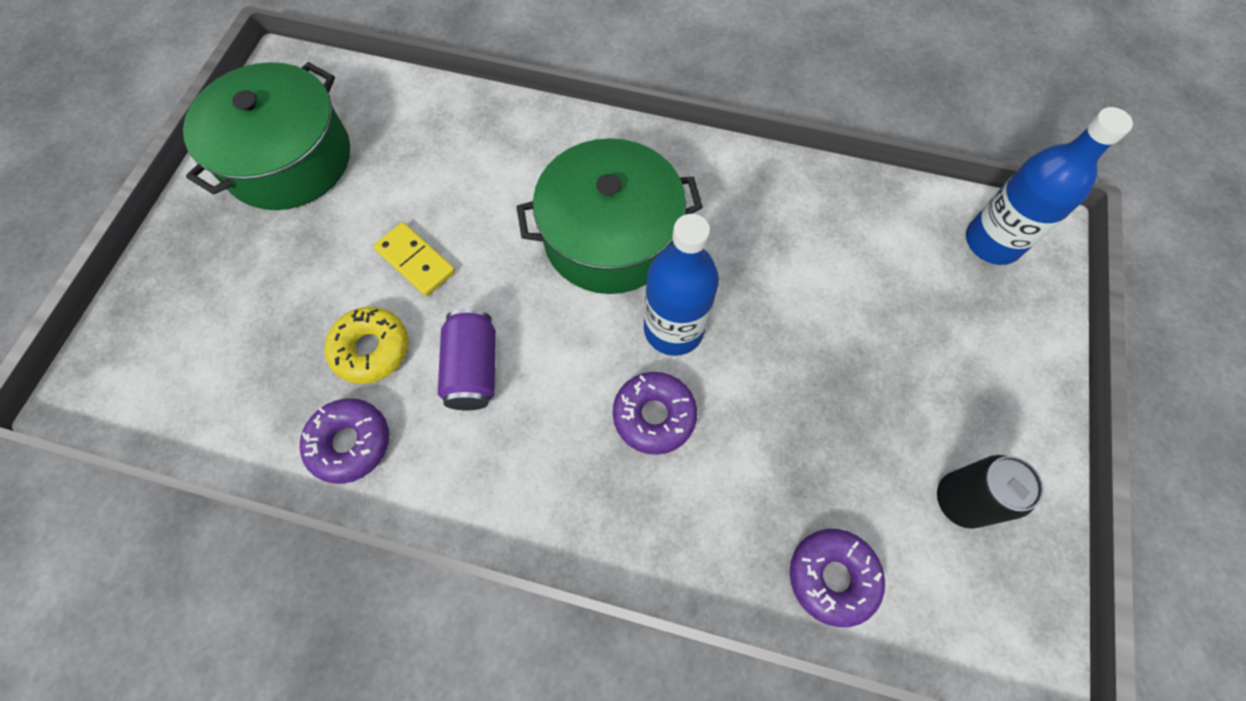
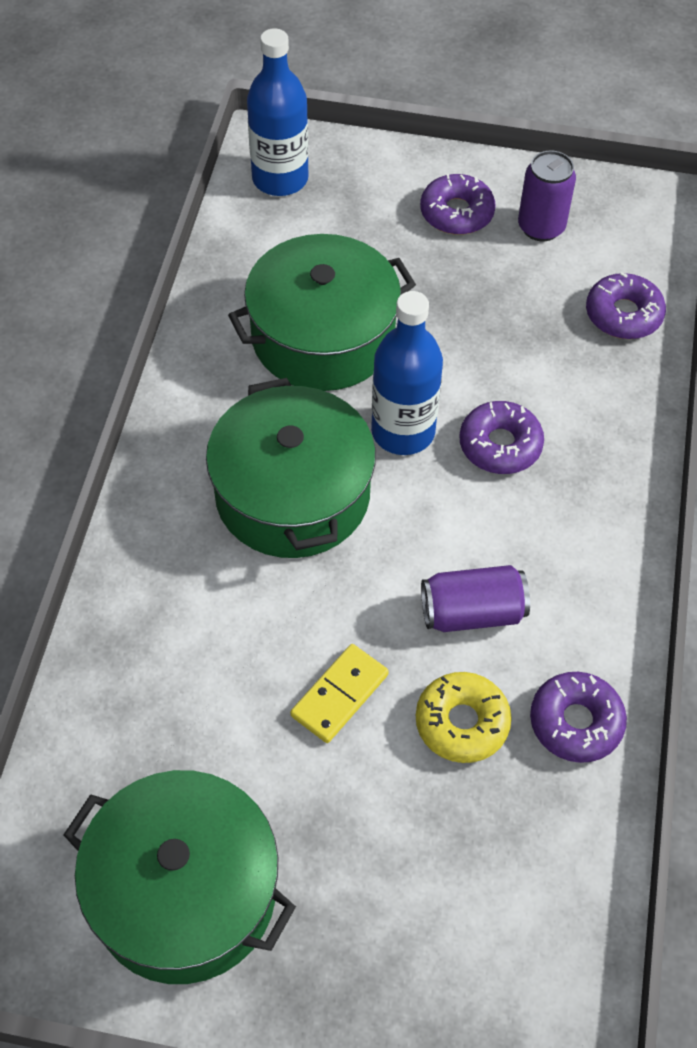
camera: 95 degrees left, 10 degrees down
(787, 269) = (323, 336): none -> green pot
(960, 500) = (541, 227): black can -> purple can
(969, 408) = (456, 213): none -> purple donut

